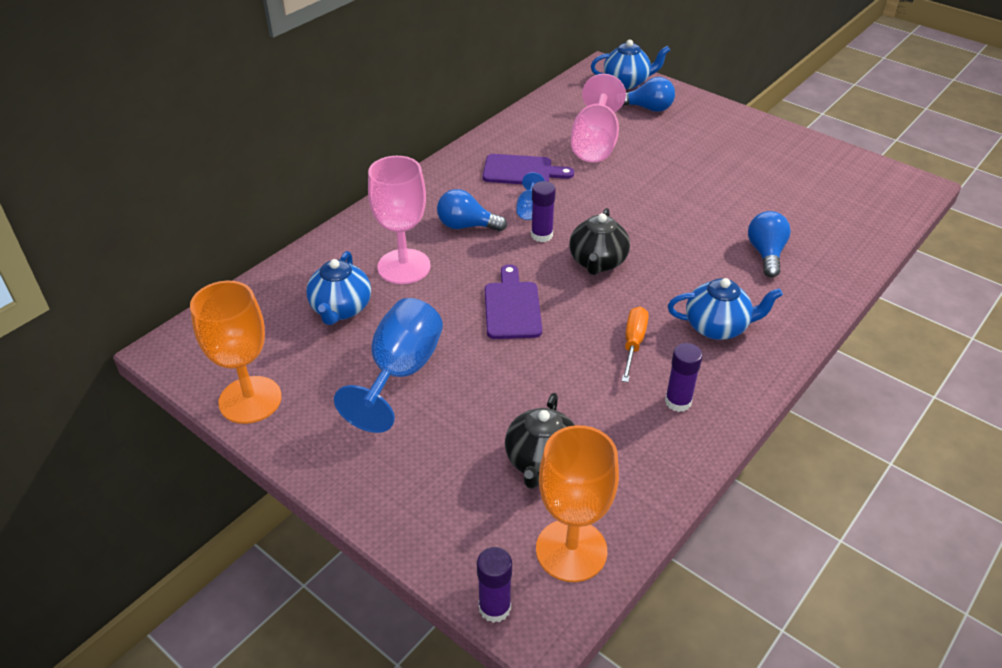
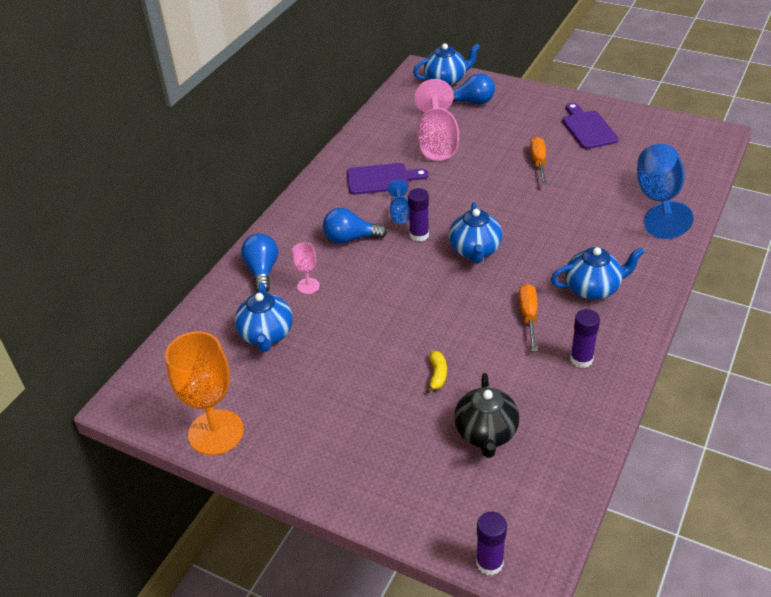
camera: 10 degrees left, 0 degrees up
(400, 372) = (340, 381): blue goblet -> blue goblet (658, 200)
(404, 266) = (308, 286): pink goblet -> pink goblet, size x0.47
(509, 387) = (437, 375): none -> yellow banana
(512, 307) = (415, 304): purple cutting board -> purple cutting board (587, 128)
(571, 550) = (535, 502): orange goblet -> none
(597, 262) = (475, 251): black teapot -> blue teapot
(700, 182) = (538, 162): none -> orange screwdriver
(766, 253) = (613, 217): blue light bulb -> blue light bulb (262, 271)

